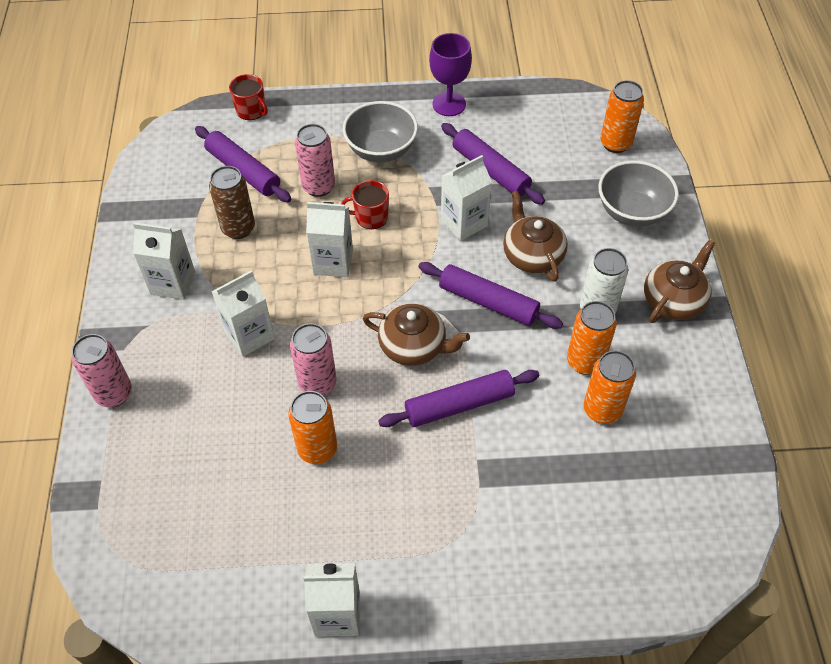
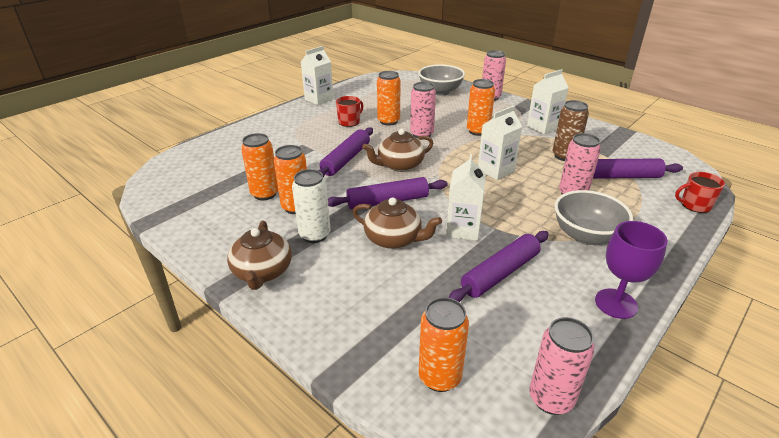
camera: 135 degrees right, 20 degrees down
(249, 335) = (478, 131): white carton -> orange can
(370, 217) = (517, 198): red mug -> red mug (349, 122)
(490, 170) = (500, 273): purple rolling pin -> purple rolling pin turned 45 degrees counterclockwise
(567, 96) = (551, 398): none -> pink can
(632, 212) = (355, 317): grey bowl -> grey bowl (440, 92)

